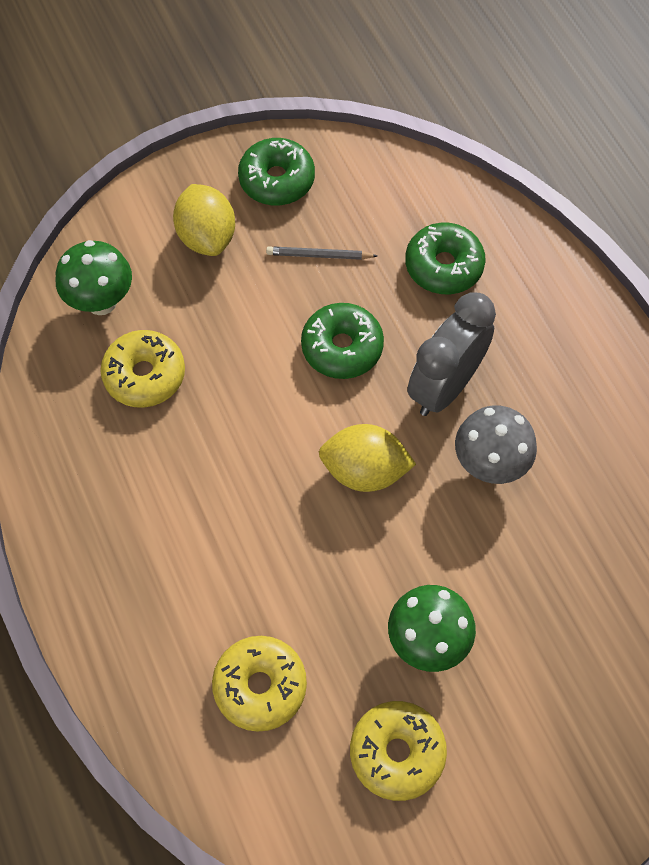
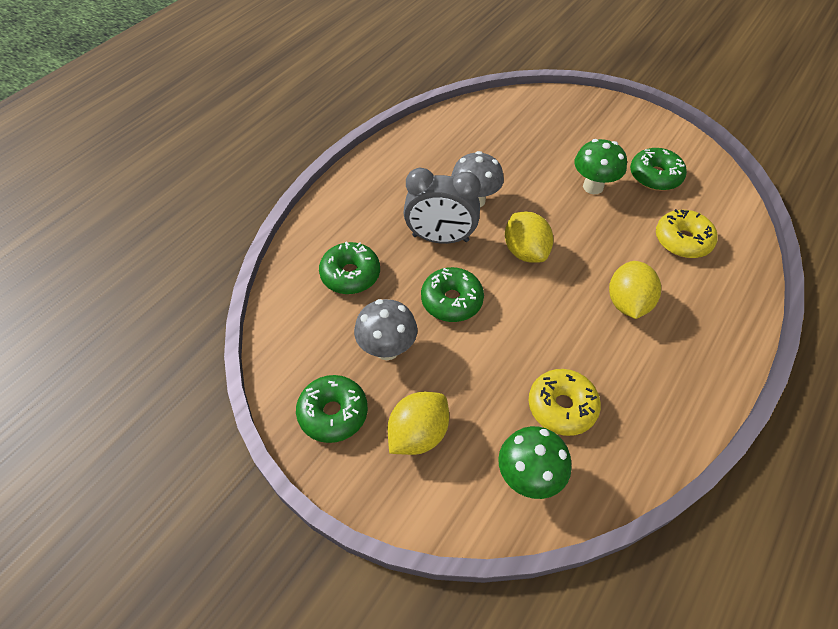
camera: 120 degrees left, 10 degrees down
(215, 535) = (627, 303): none -> yellow lemon
(319, 255) = (387, 349): grey pencil -> grey mushroom
(397, 752) = (655, 176): yellow donut -> green donut

